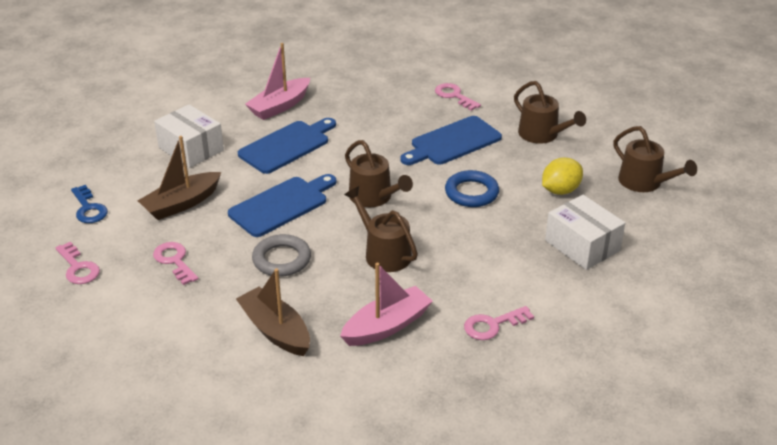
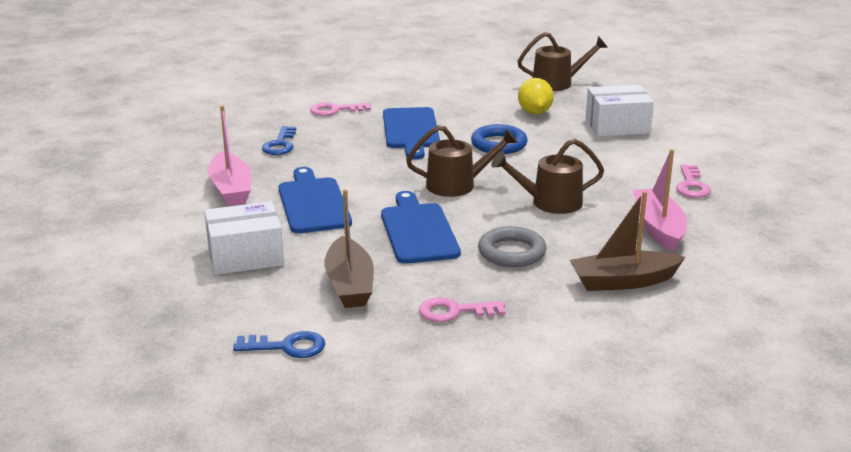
camera: 60 degrees left, 10 degrees down
(78, 268) = (405, 377): pink key -> none
(368, 97) = (280, 144): none -> blue key
(542, 135) = (446, 96): brown watering can -> none

